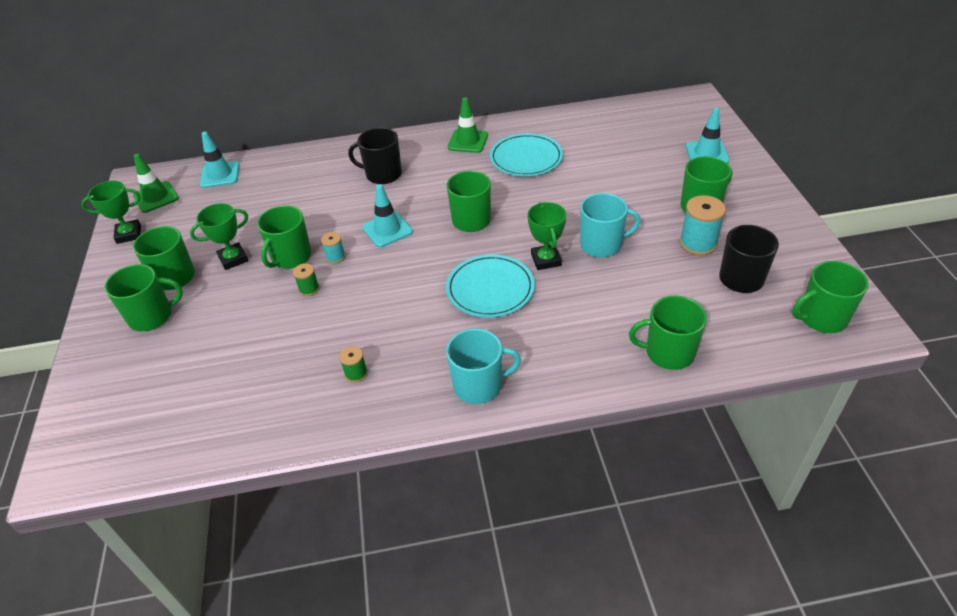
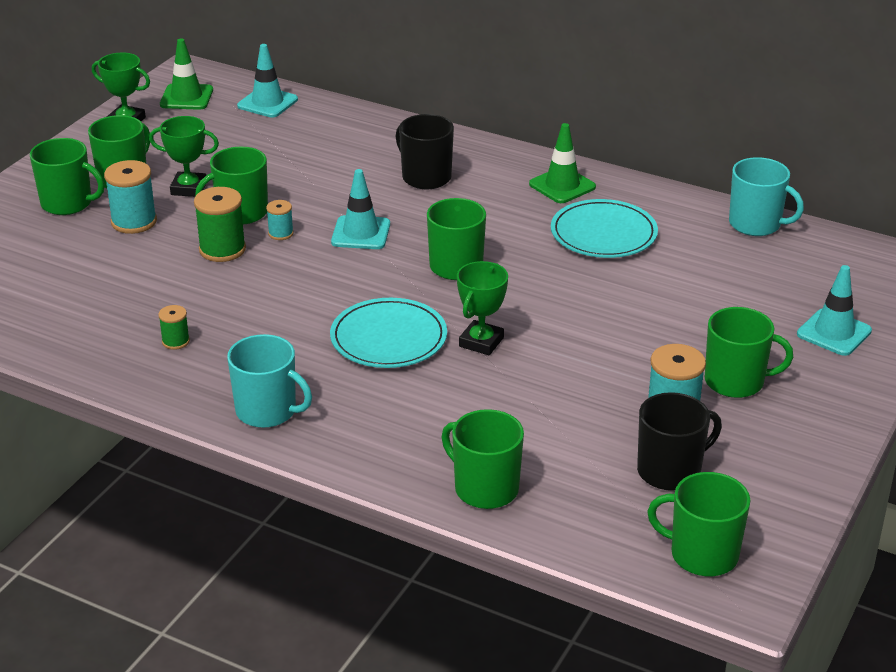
camera: 35 degrees right, 10 degrees down
(220, 303) = (134, 222): none -> turquoise spool
(309, 289) = (222, 249): green spool -> green spool, size x1.83
(602, 245) = (561, 359): turquoise mug -> turquoise mug (756, 224)

